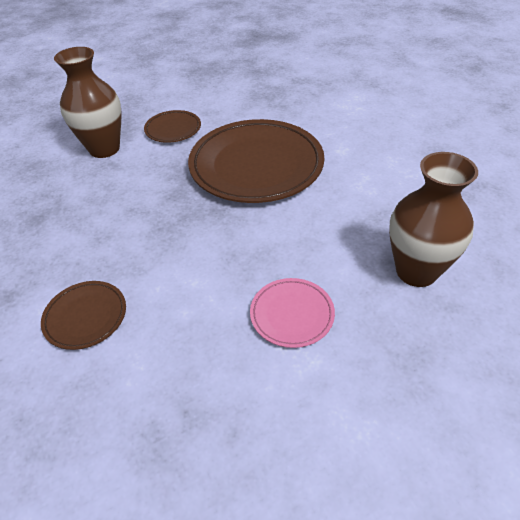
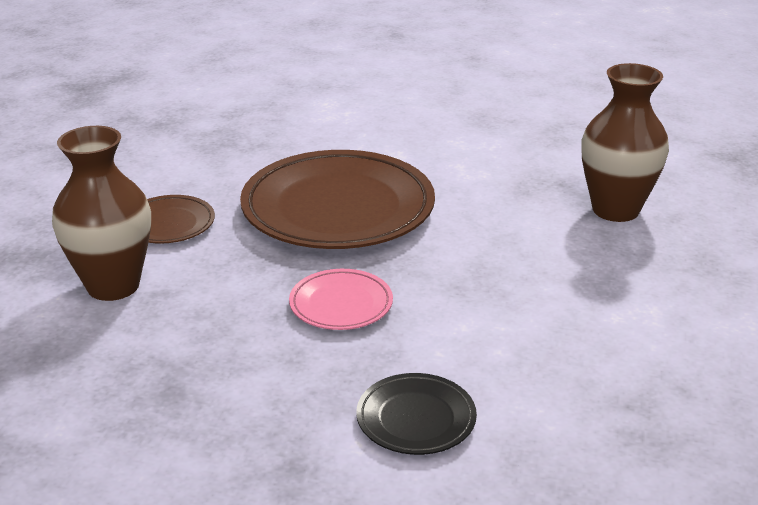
camera: 50 degrees left, 15 degrees down
(85, 317) = (416, 418): brown plate -> black plate
(292, 314) = (583, 293): pink plate -> pink plate (341, 304)

